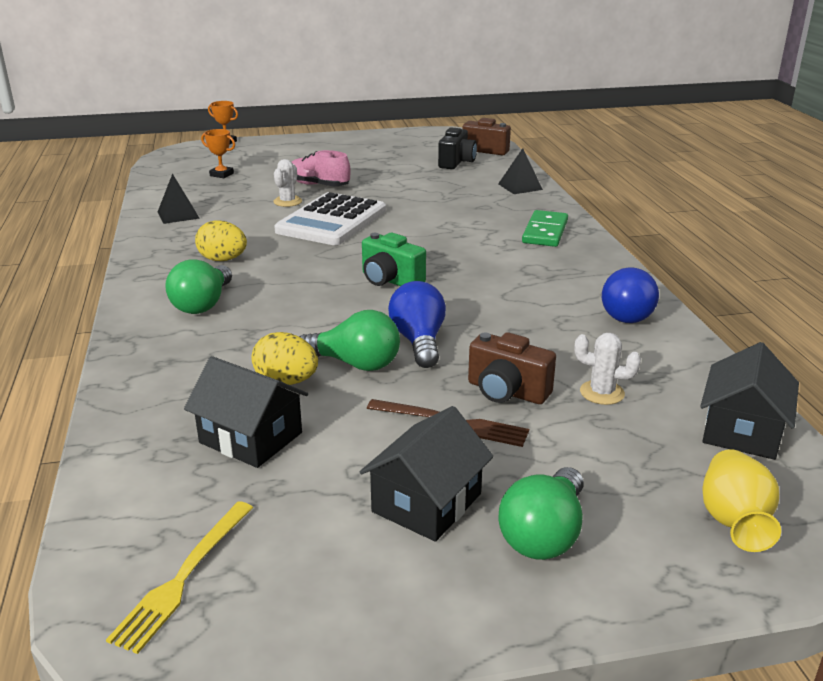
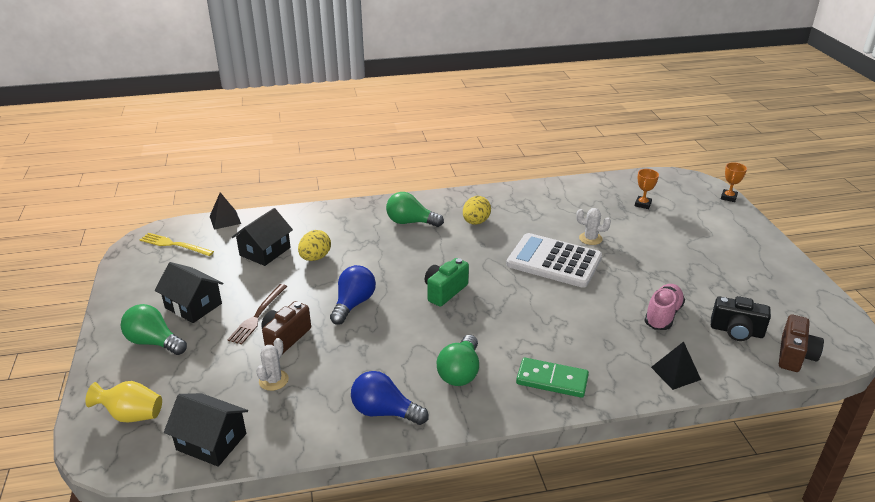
camera: 90 degrees right, 5 degrees up
(178, 215) = (552, 197): black pyramid -> black pyramid (225, 220)
(318, 185) = (634, 251): pink shoe -> pink shoe (663, 315)
(355, 364) = (330, 280): green light bulb -> green light bulb (460, 372)
(419, 341) = (353, 304): blue light bulb -> blue light bulb turned 60 degrees counterclockwise

